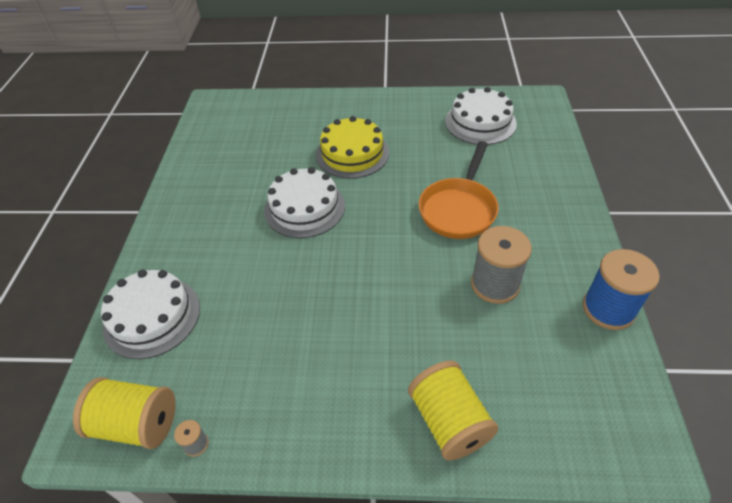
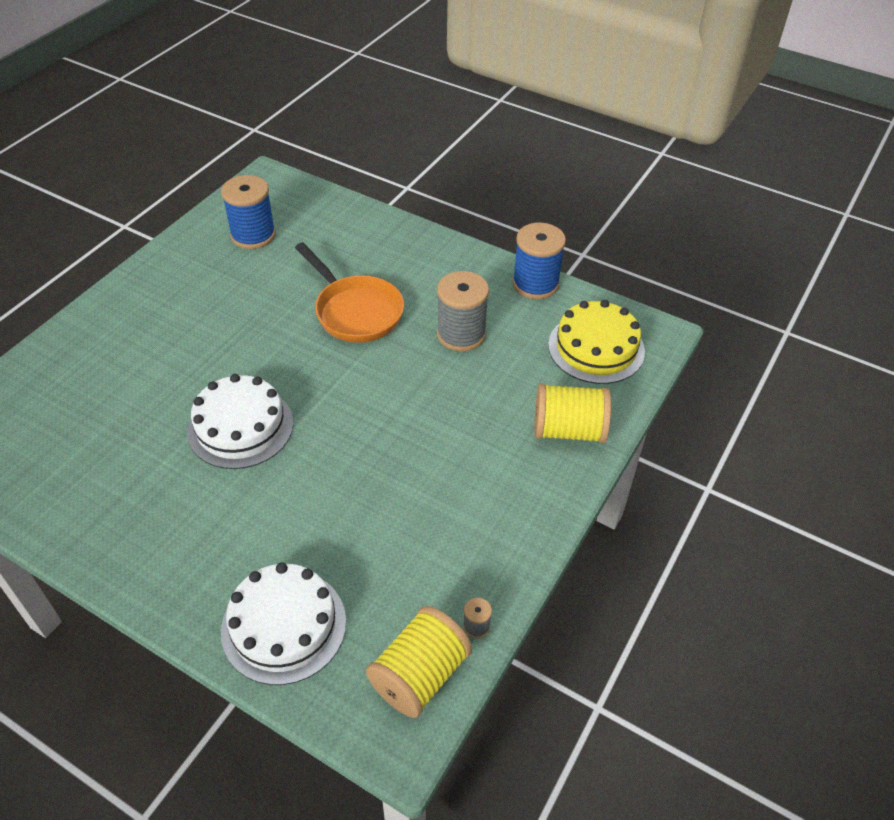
camera: 65 degrees left, 0 degrees up
(352, 153) = (194, 351): yellow cake -> yellow cake (596, 348)
(480, 122) = (253, 235): white cake -> blue spool

